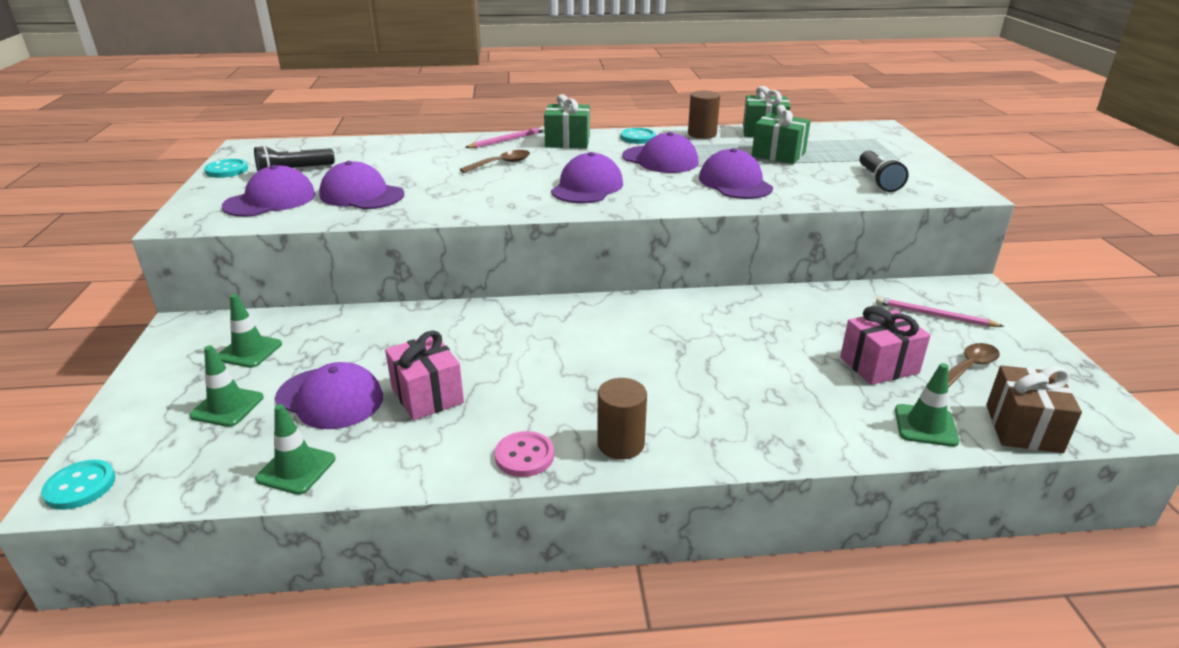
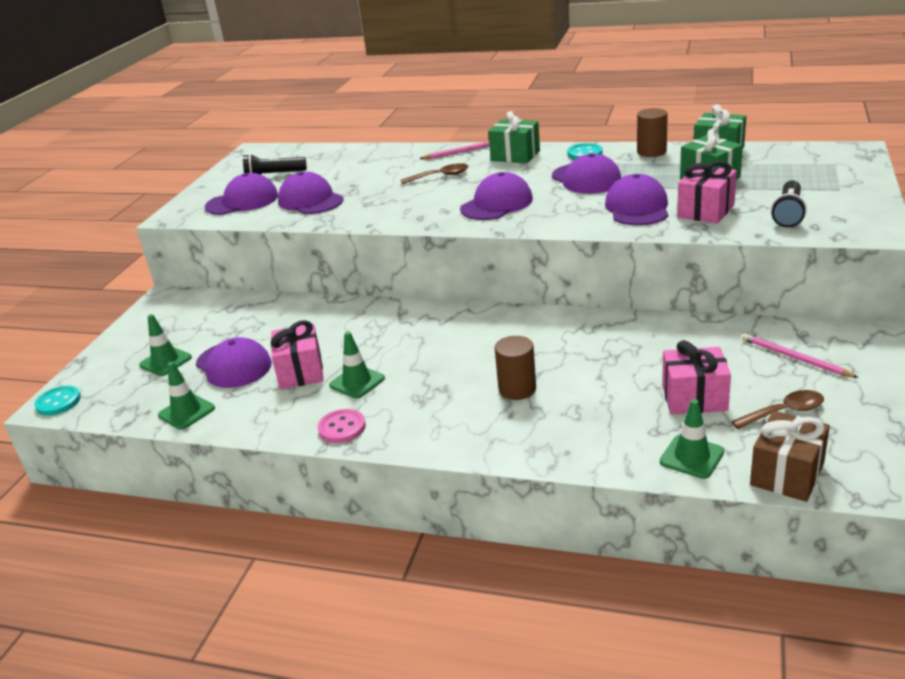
camera: 25 degrees right, 0 degrees up
(227, 170) = (227, 172): turquoise button -> none
(249, 351) = (199, 322): green traffic cone -> green traffic cone (357, 382)
(620, 444) = (418, 430): brown cylinder -> brown cylinder (517, 389)
(802, 182) = (705, 211): none -> pink gift

